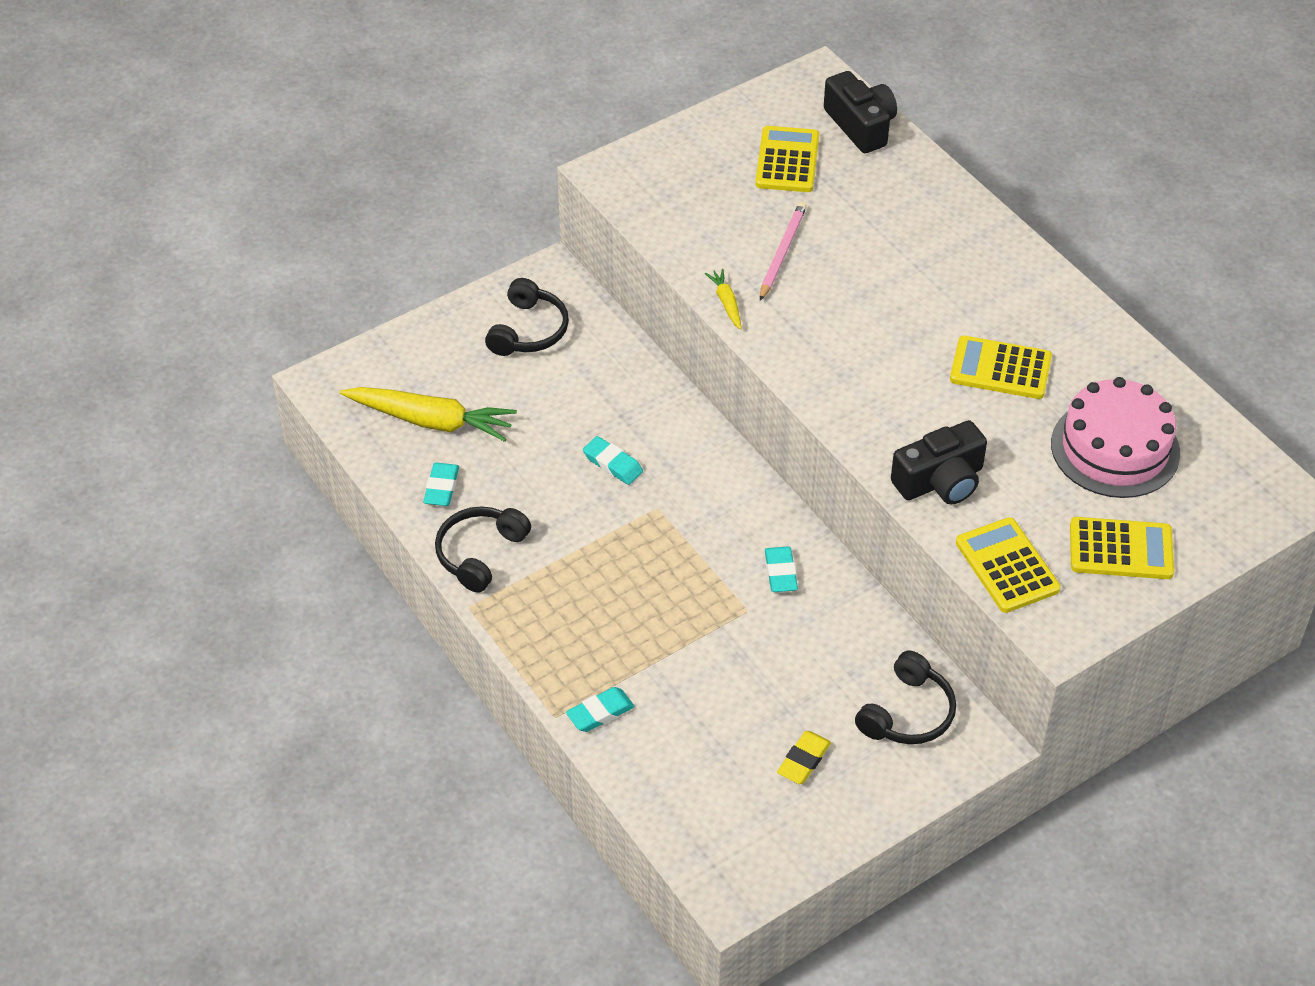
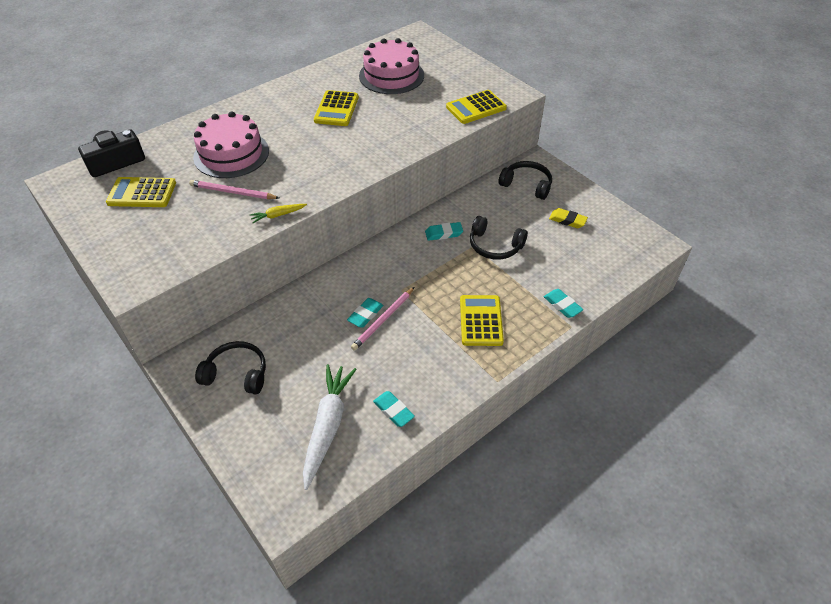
camera: 95 degrees left, 0 degrees up
(431, 421) = (328, 426): yellow carrot -> white carrot
(441, 488) = (393, 411): turquoise eraser -> turquoise eraser turned 45 degrees clockwise
(480, 553) = (451, 380): black headphones -> black headphones (494, 246)
(599, 484) = (383, 320): none -> pink pencil
(875, 245) = (231, 154): none -> pink cake
(940, 481) = (421, 128): black camera -> none
(1121, 549) = (457, 75): yellow calculator -> yellow calculator (481, 321)

